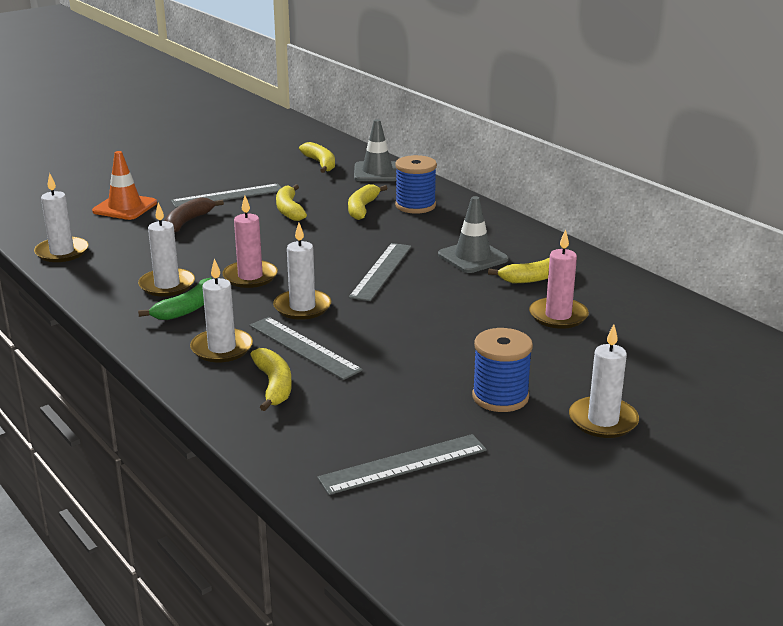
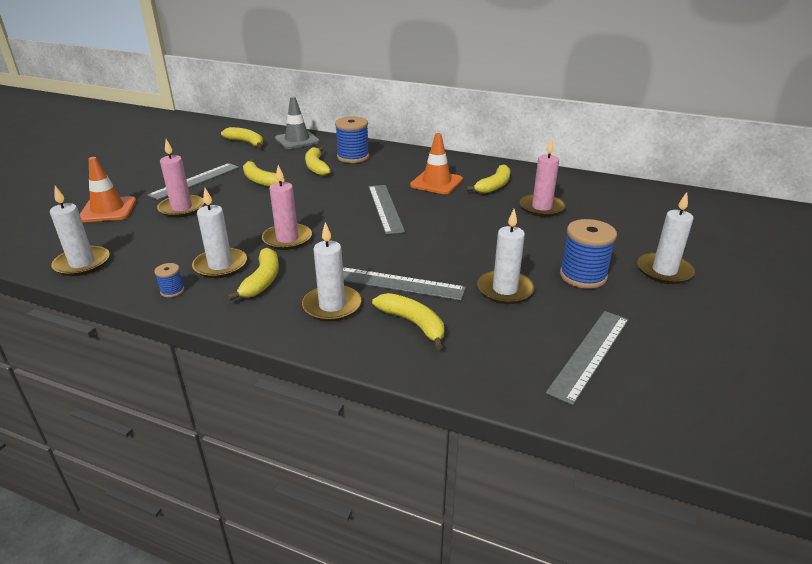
camera: 30 degrees left, 5 degrees up
(107, 296) = (172, 291): none -> blue spool
(187, 309) = (262, 280): green banana -> yellow banana
(188, 221) = (182, 208): brown banana -> pink candle
(302, 307) = (359, 251): white candle -> white candle (505, 290)
(472, 257) = (436, 183): grey traffic cone -> orange traffic cone

